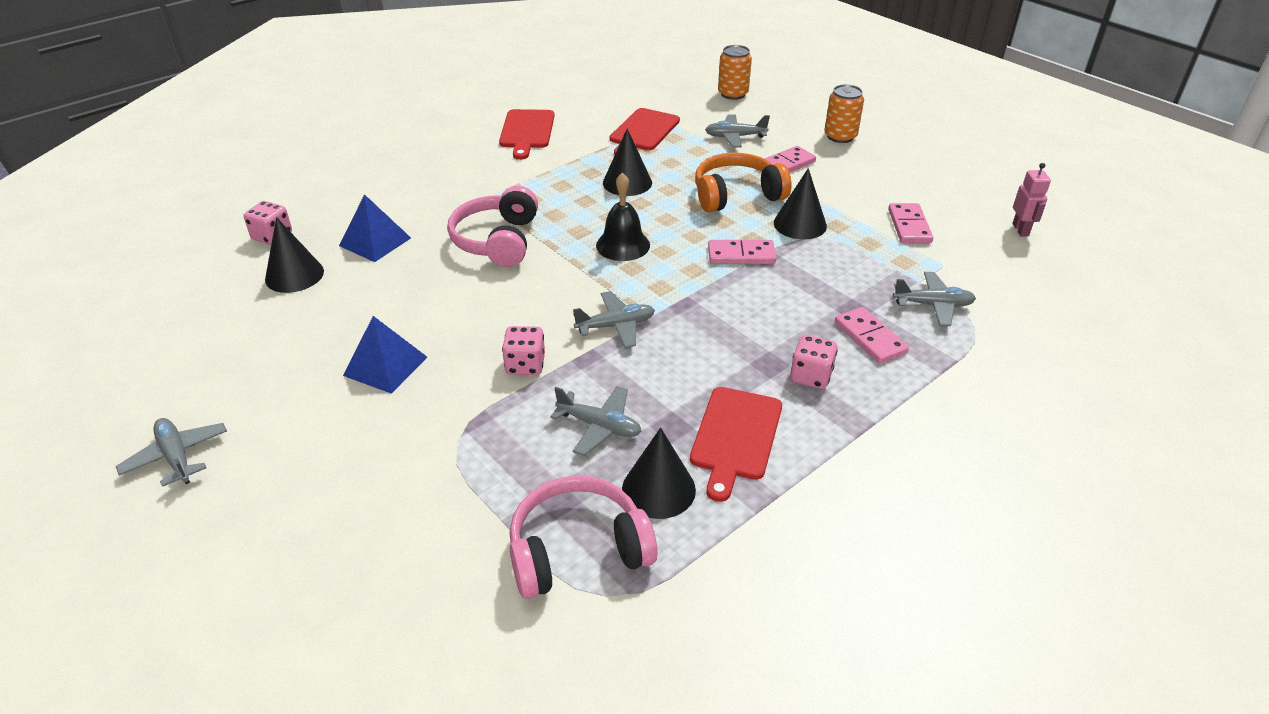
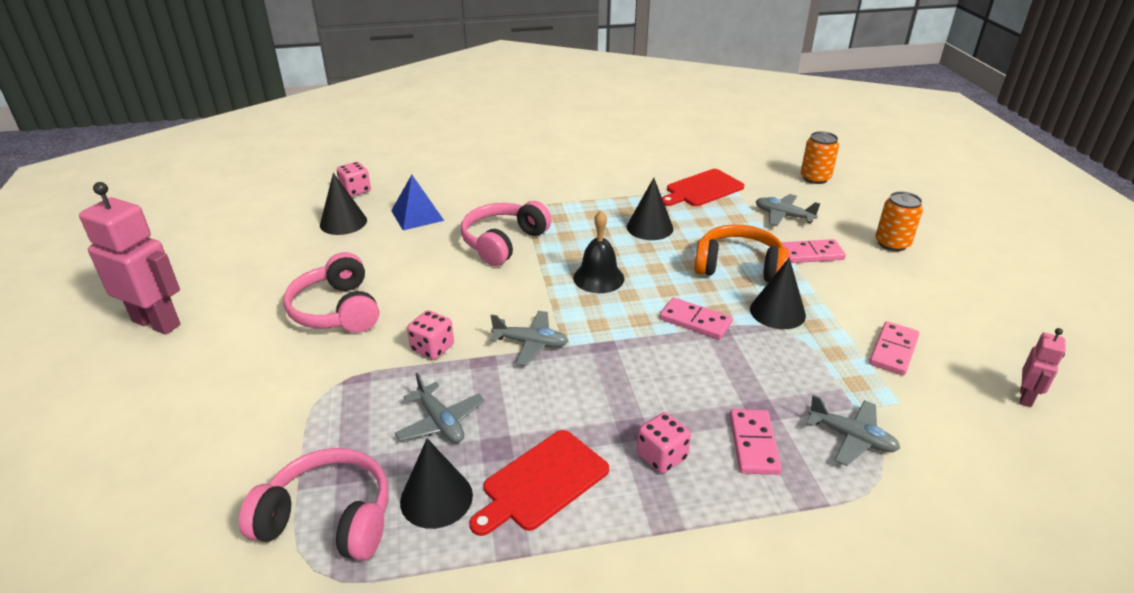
camera: 30 degrees right, 5 degrees down
(176, 457) = (157, 323): grey plane -> pink robot
(385, 366) = (337, 310): blue pyramid -> pink headphones
(526, 131) = (605, 164): red cutting board -> none

